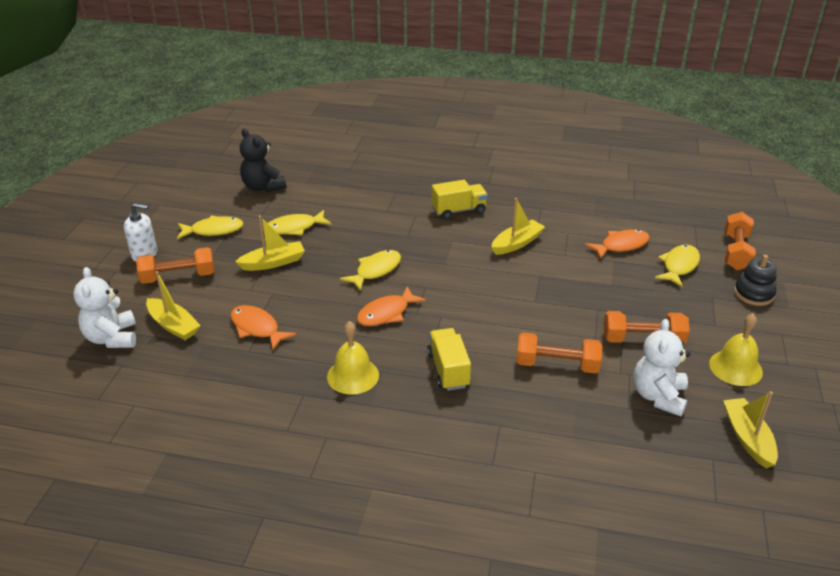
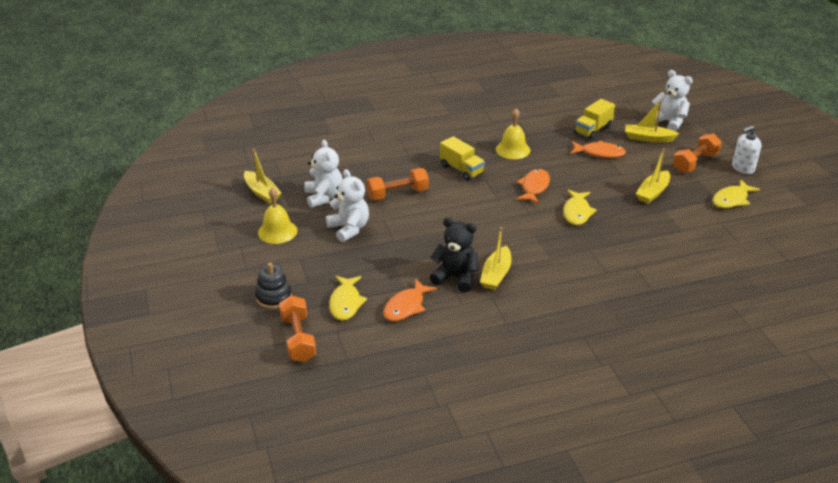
camera: 150 degrees right, 0 degrees up
(263, 187) = (764, 250): black teddy bear -> black teddy bear (455, 277)
(295, 228) = (680, 223): yellow fish -> none
(459, 210) = (576, 291): yellow truck -> yellow truck (593, 130)
(643, 340) = (349, 229): orange dumbbell -> white teddy bear

